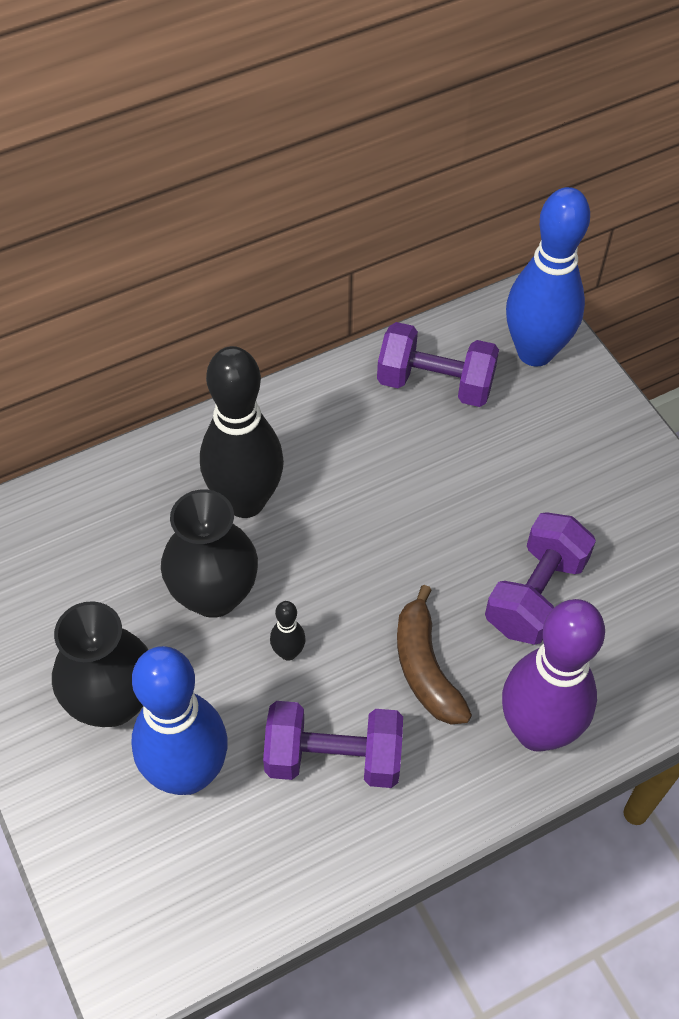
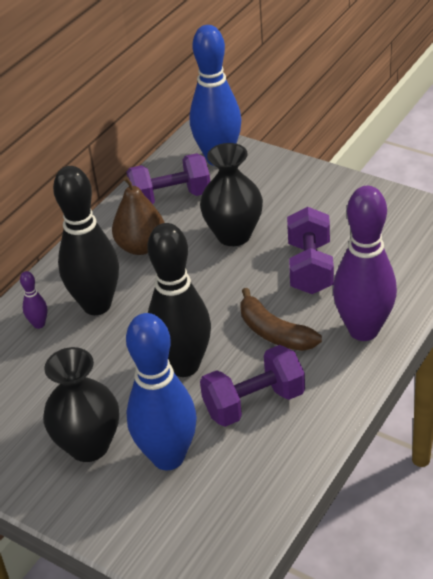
camera: 25 degrees left, 15 degrees down
(164, 491) = (39, 324): none -> purple bowling pin
(214, 594) = (113, 360): black vase -> black vase (234, 235)
(288, 652) = (184, 365): black bowling pin -> black bowling pin, size x2.45
(351, 441) = (141, 246): none -> brown pear

